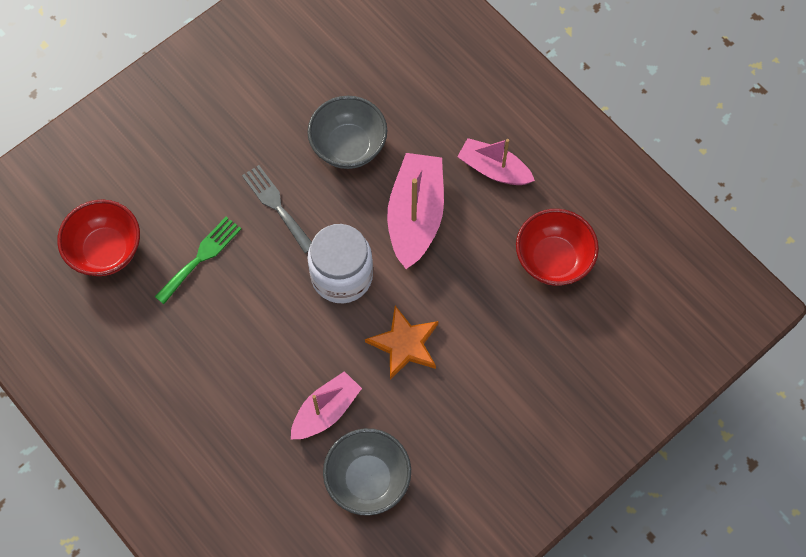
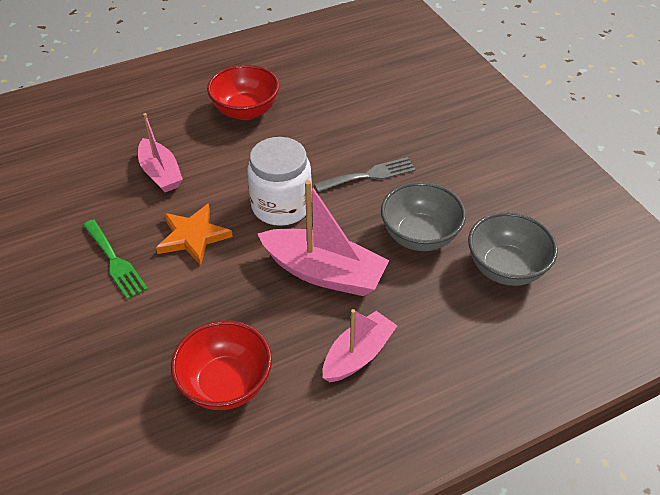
camera: 105 degrees right, 20 degrees down
(106, 250) = (361, 75): red bowl -> red bowl (245, 111)
(201, 257) = (335, 123): green fork -> green fork (115, 261)
(368, 479) = (86, 188): grey bowl -> grey bowl (506, 268)

